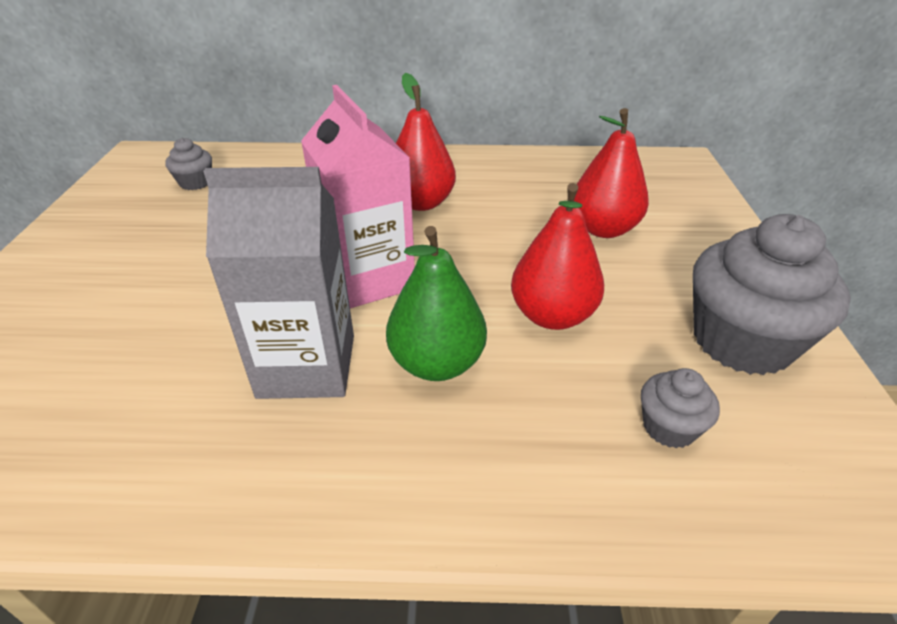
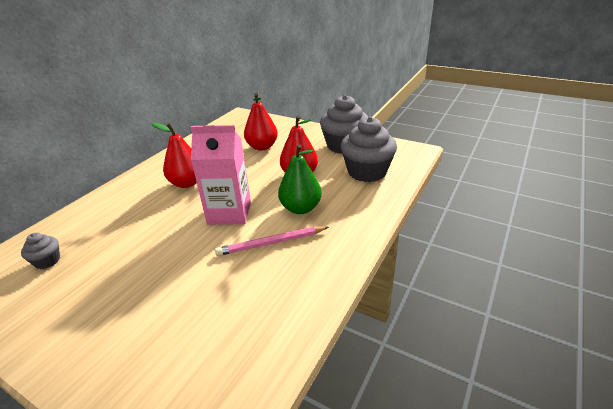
camera: 60 degrees left, 5 degrees down
(307, 366) = (271, 243): grey carton -> pink pencil
(669, 427) = (367, 172): grey cupcake -> grey cupcake, size x2.13

